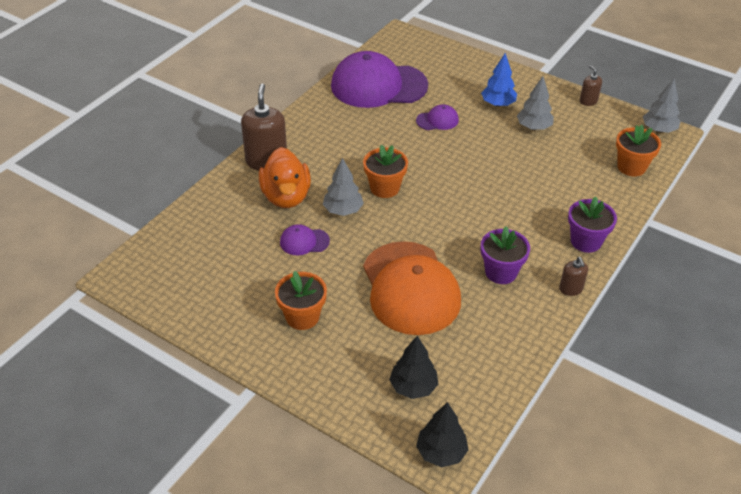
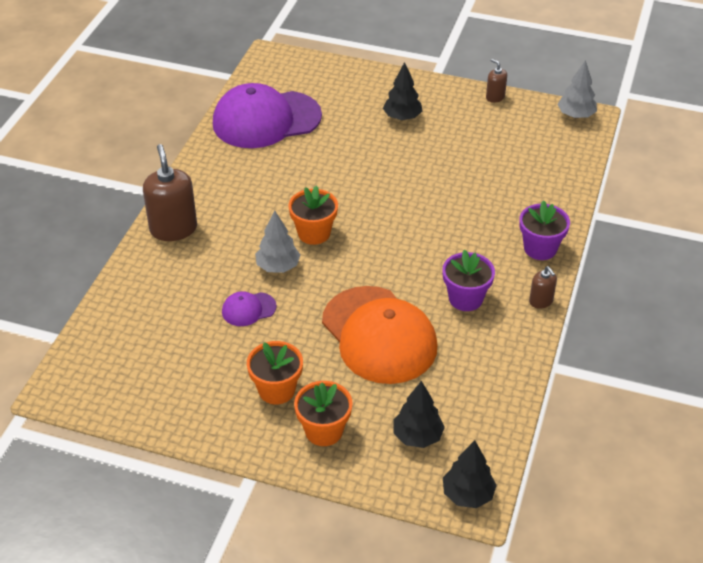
camera: 15 degrees left, 0 degrees up
(286, 197) = (210, 264): orange duck -> none
(437, 120) = (344, 147): purple cap -> none
(498, 104) = (402, 117): blue tree -> black tree
(534, 127) = (448, 136): grey tree -> none
(631, 167) = (561, 160): orange flower pot -> orange flower pot (324, 431)

